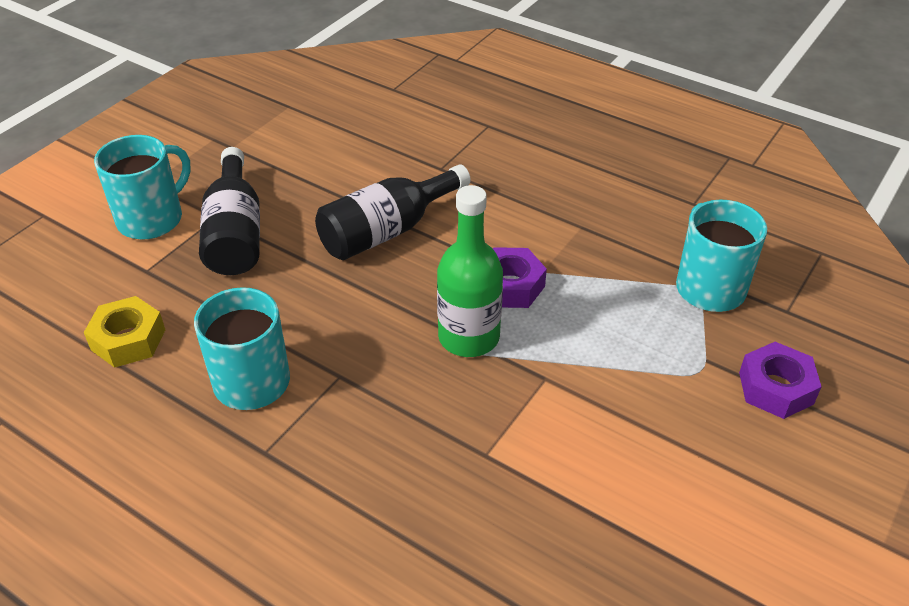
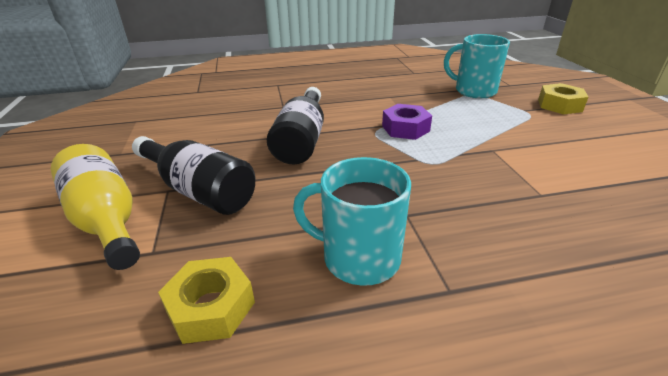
camera: 45 degrees left, 10 degrees down
(152, 219) = (106, 220): turquoise mug -> yellow bottle
(469, 337) = (430, 156): green bottle -> none
(775, 388) = (559, 105): purple nut -> yellow nut

